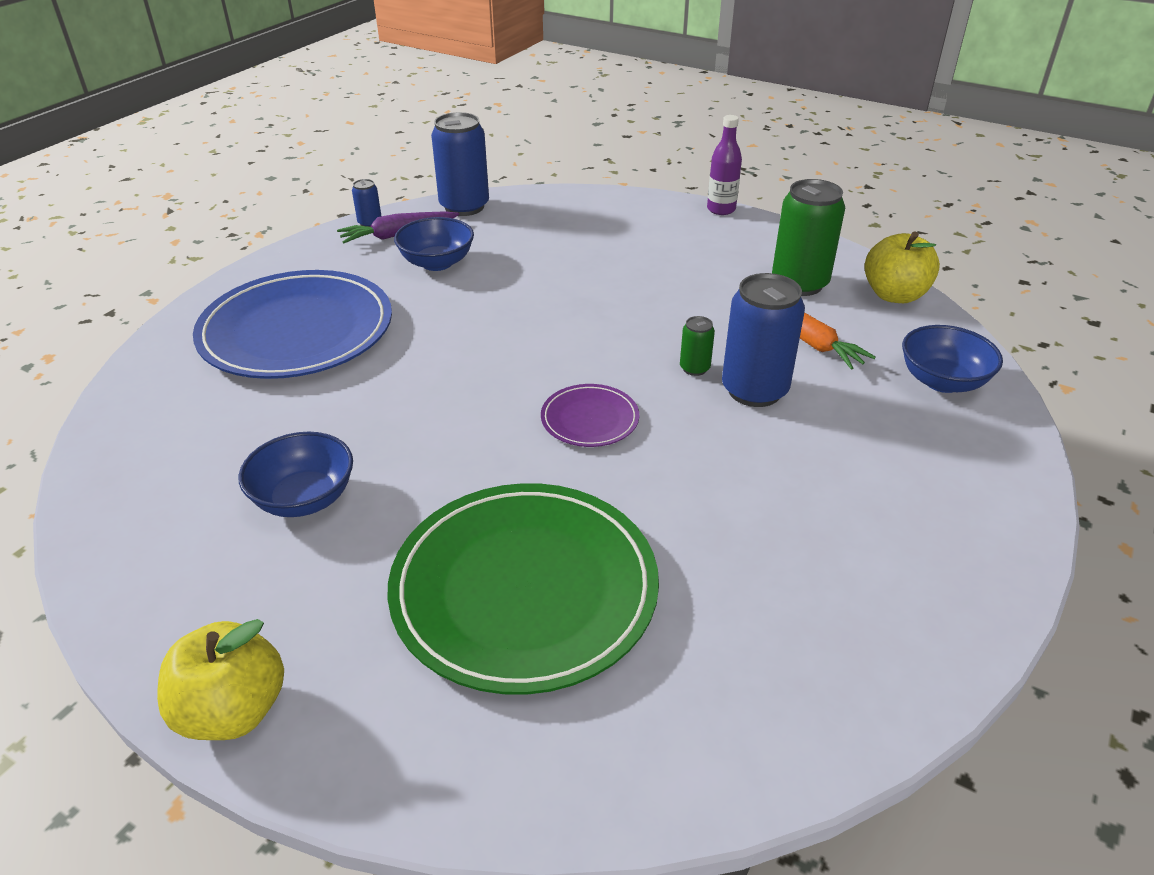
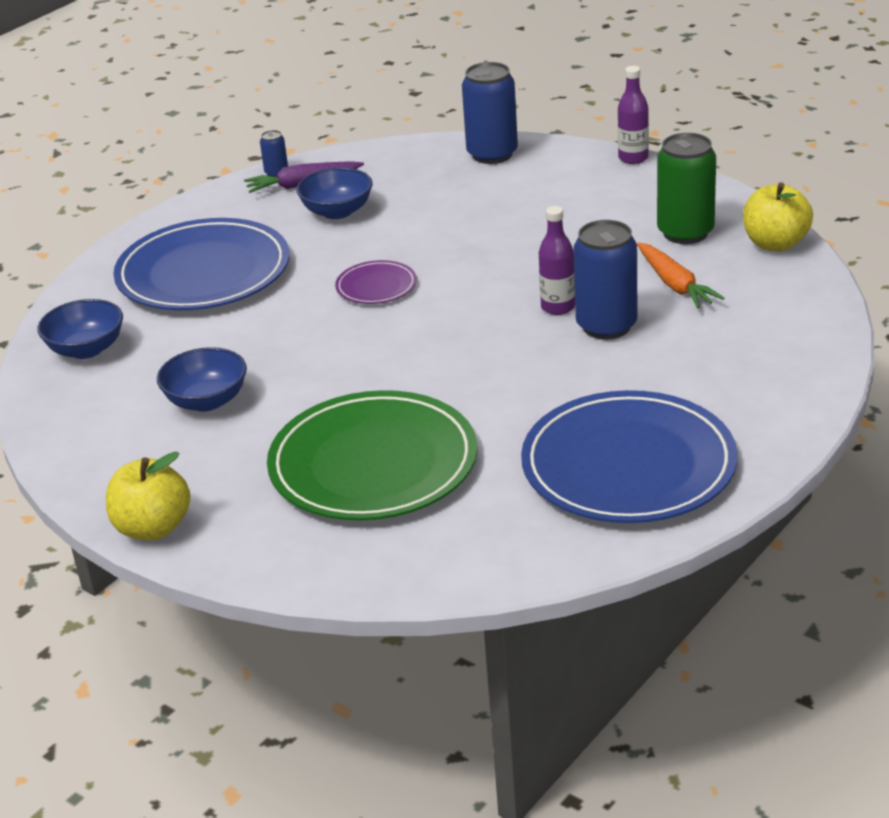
camera: 10 degrees right, 5 degrees down
(464, 207) = (371, 156): blue can -> blue can (492, 154)
(589, 419) = (452, 347): purple plate -> purple plate (376, 286)
(694, 368) = (558, 307): green can -> purple bottle
(844, 582) = (628, 465): none -> blue plate
(942, 381) = (784, 320): blue bowl -> blue bowl (86, 349)

